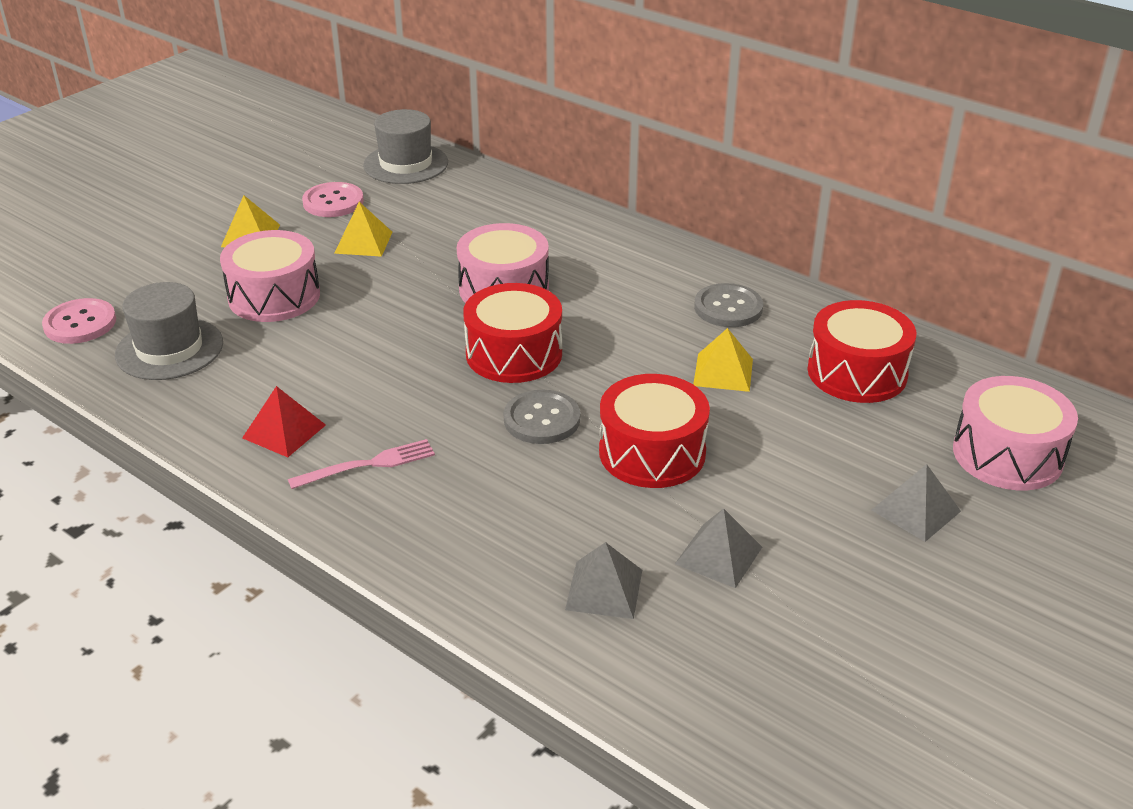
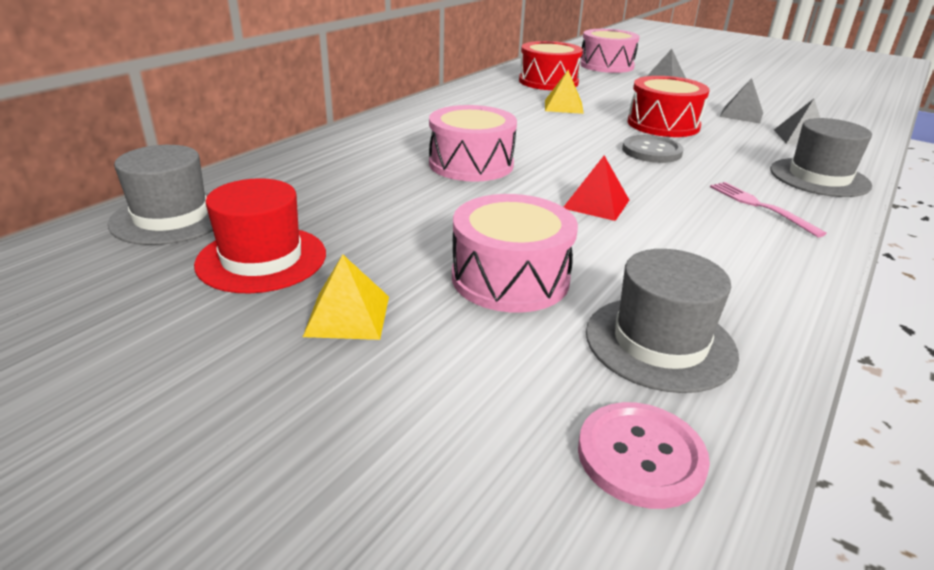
camera: 95 degrees left, 5 degrees down
(284, 431) = (751, 247): red pyramid -> red pyramid (596, 204)
(333, 202) = (261, 259): pink button -> red hat
(363, 242) = (377, 232): yellow pyramid -> none
(444, 547) = (819, 177): none -> grey hat
(514, 354) = (572, 160): red drum -> none
(728, 308) = (484, 102): grey button -> none

